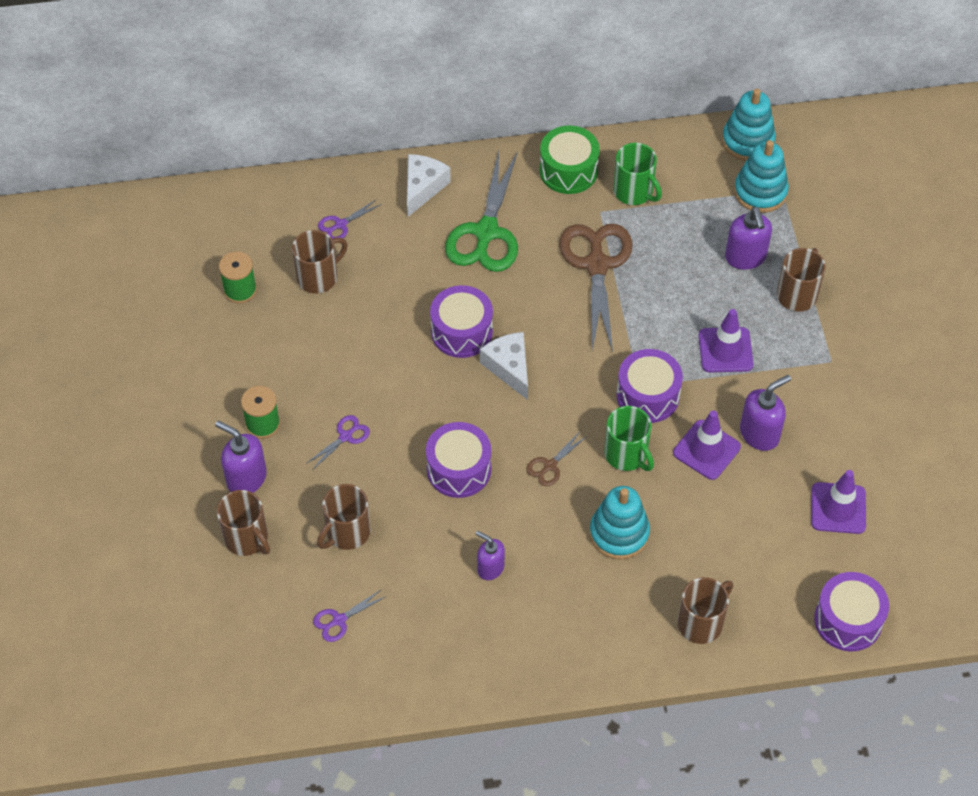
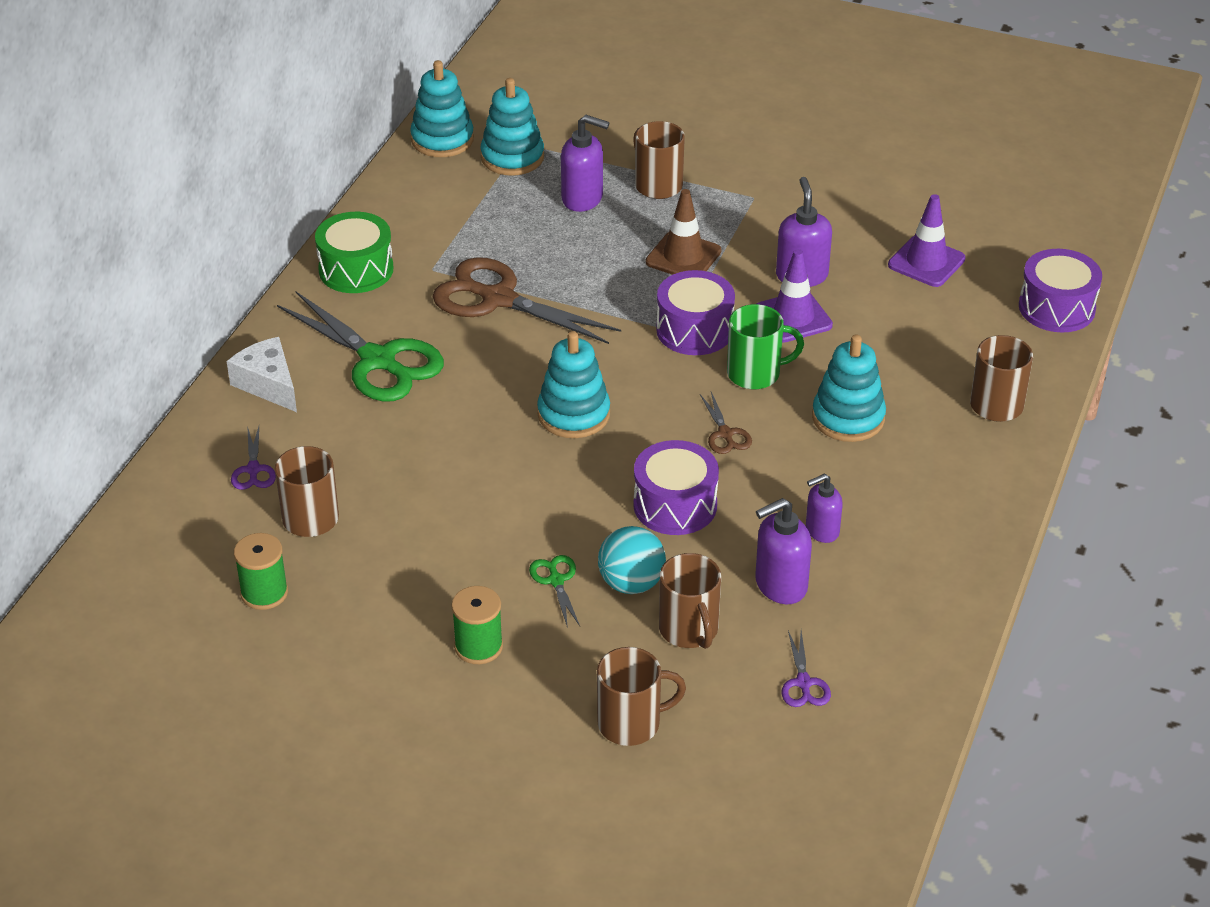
camera: 60 degrees left, 15 degrees down
(246, 478) = (544, 691): purple soap dispenser -> purple soap dispenser (780, 585)
(345, 436) = (556, 580): purple scissors -> green scissors
(369, 479) = (631, 583): none -> turquoise ball
(461, 332) = (494, 431): purple drum -> none
(509, 368) = (573, 414): white cheese -> turquoise stacking toy
(634, 192) = (430, 236): green mug -> none
(725, 350) = (683, 257): purple traffic cone -> brown traffic cone

